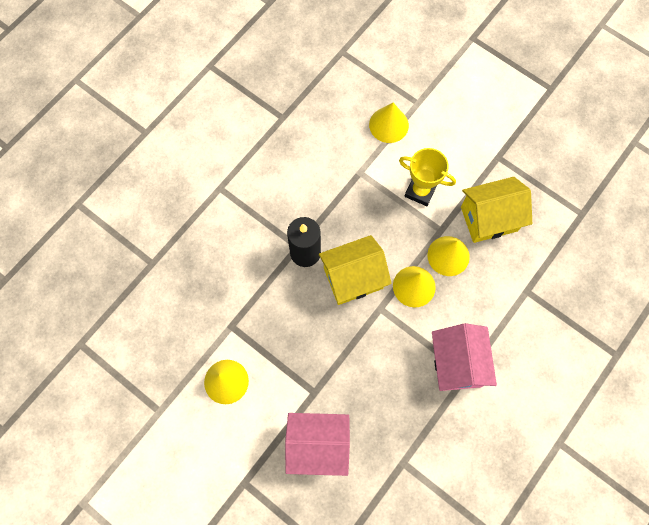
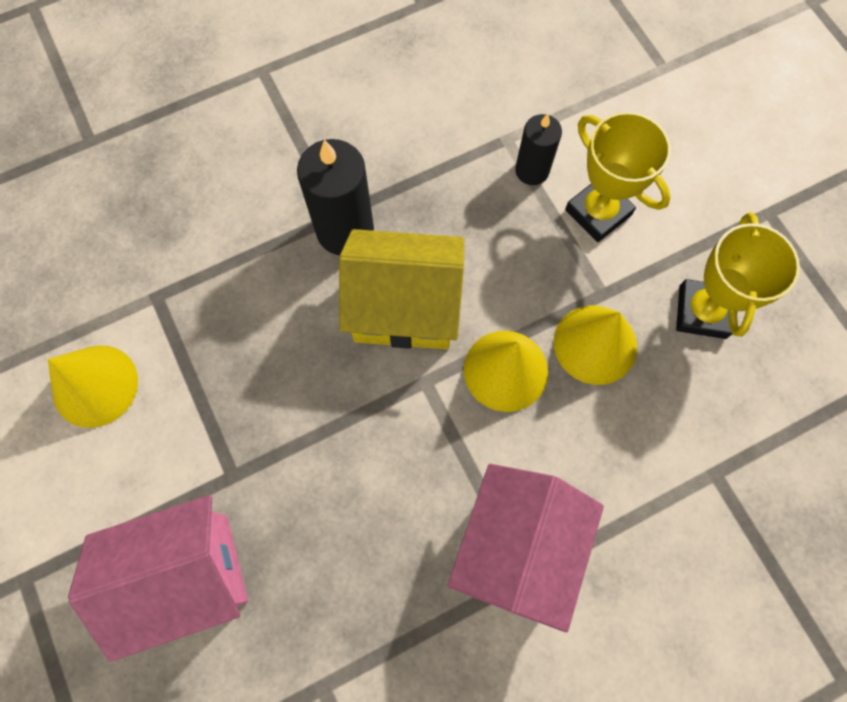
camera: 25 degrees right, 0 degrees up
(318, 445) = (187, 575): pink house -> pink house turned 45 degrees counterclockwise
(379, 183) = (532, 170): none -> black candle
(388, 125) = (596, 83): yellow cone -> none
(489, 219) = (702, 312): yellow house -> yellow trophy

